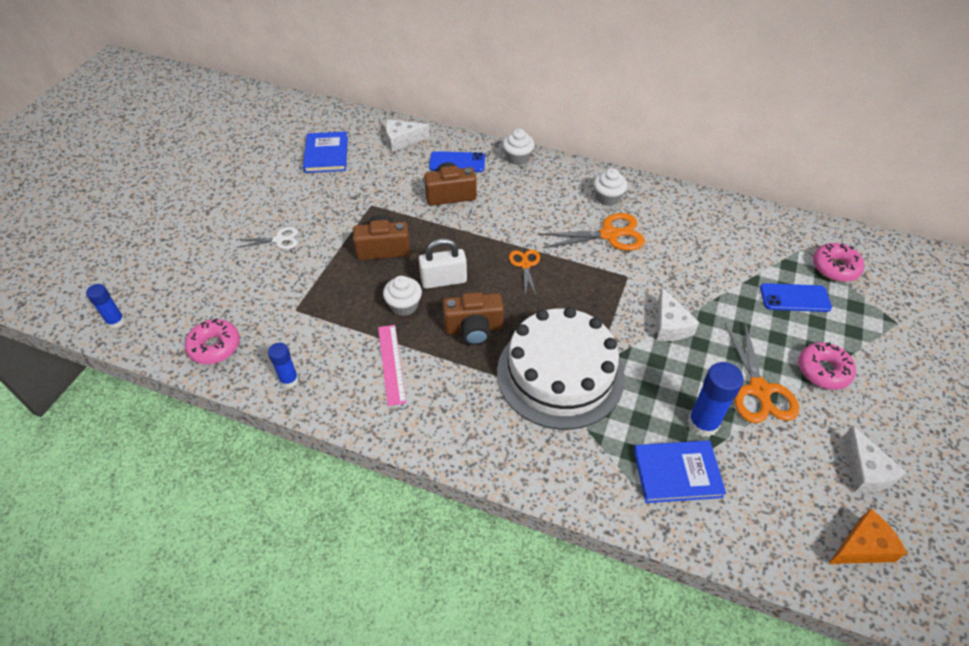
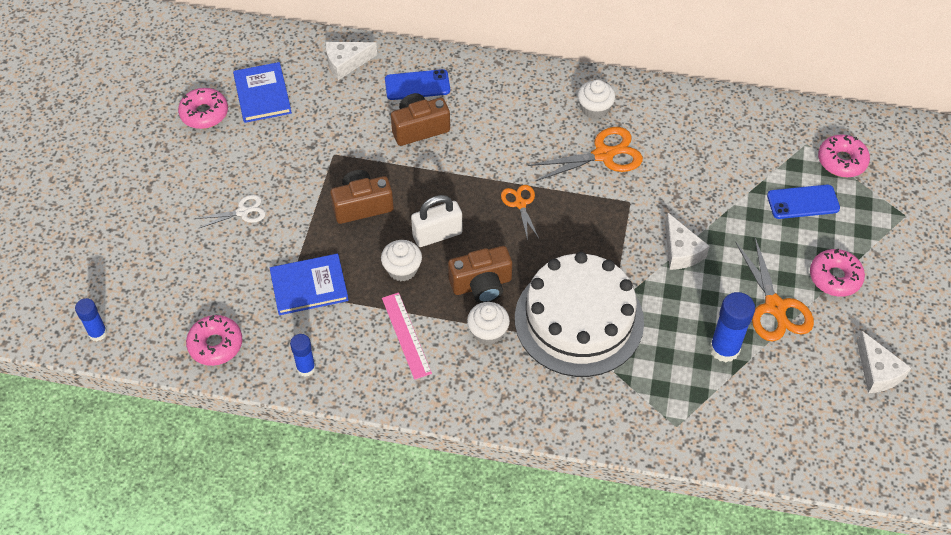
camera: 10 degrees left, 5 degrees up
(274, 162) = (204, 113): none -> pink donut
(517, 158) = (485, 70): white cupcake -> white cupcake (488, 332)
(677, 473) = (705, 401): blue book -> blue book (309, 286)
(862, 546) = (877, 441): orange cheese -> none

